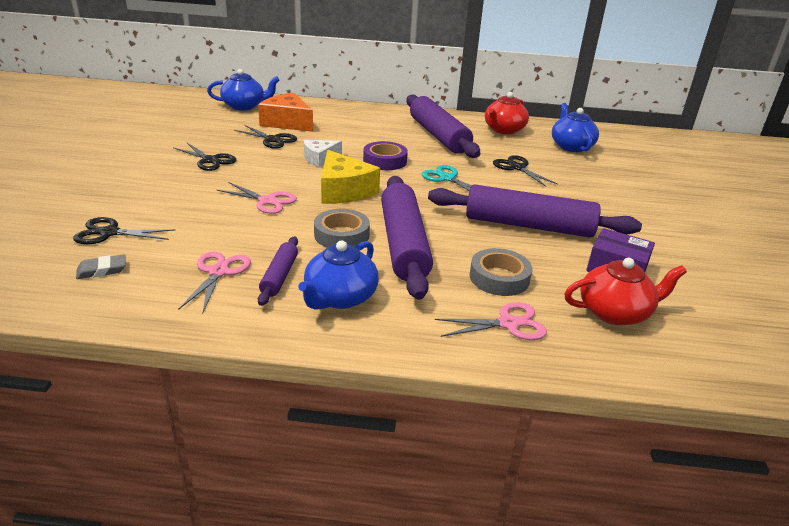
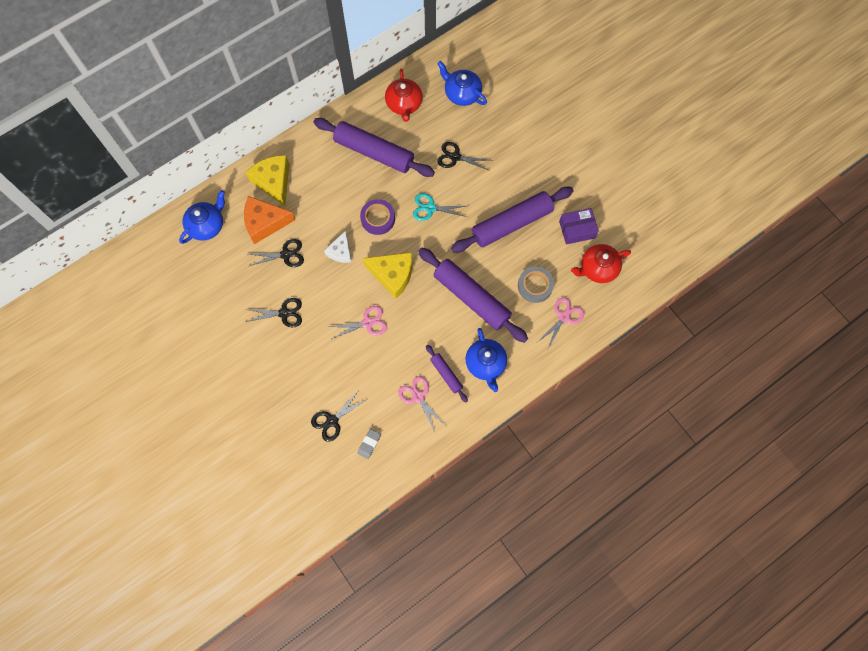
camera: 40 degrees left, 40 degrees up
(330, 113) = (273, 181): none -> yellow cheese
(341, 235) = (436, 317): grey tape -> none
(615, 312) = (597, 268): red teapot -> red teapot turned 150 degrees counterclockwise

